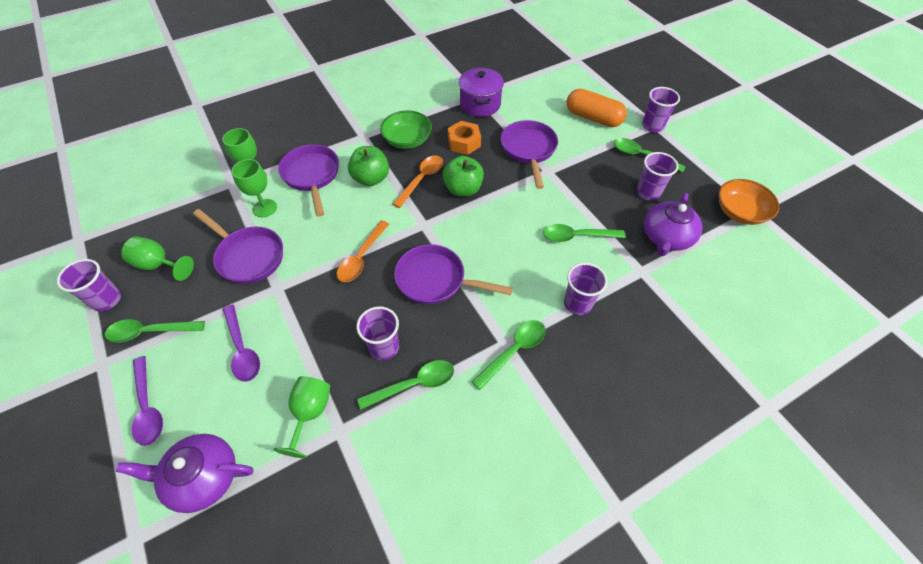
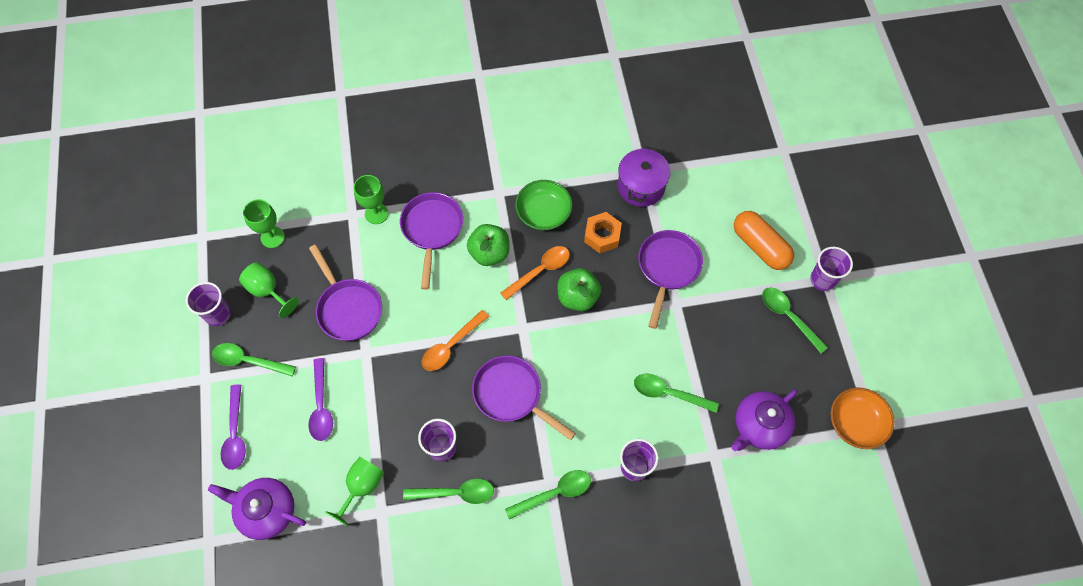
camera: 20 degrees right, 10 degrees up
(265, 208) = (376, 256): green goblet -> green goblet (272, 237)
(648, 192) = (770, 366): purple cup -> none

